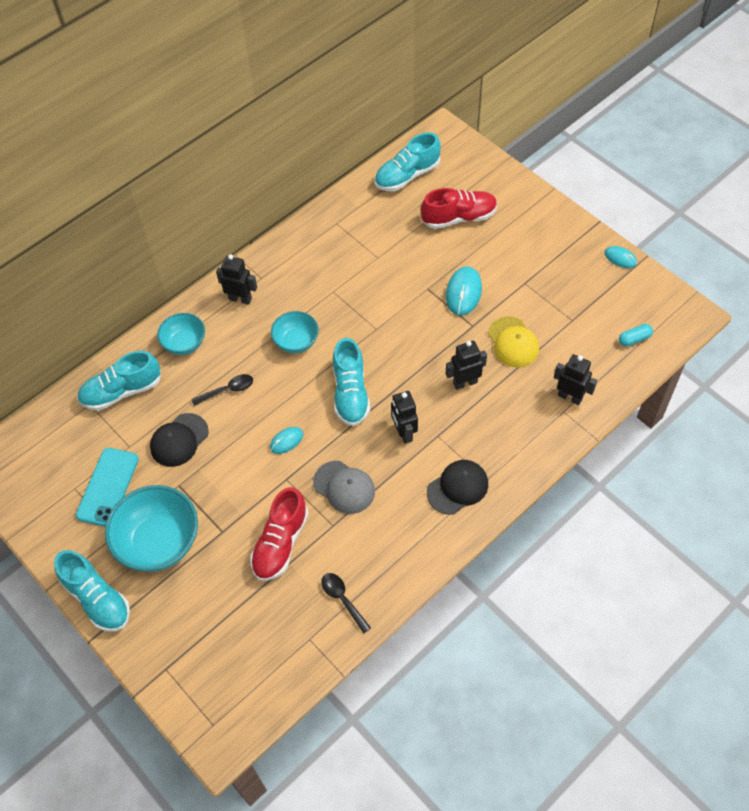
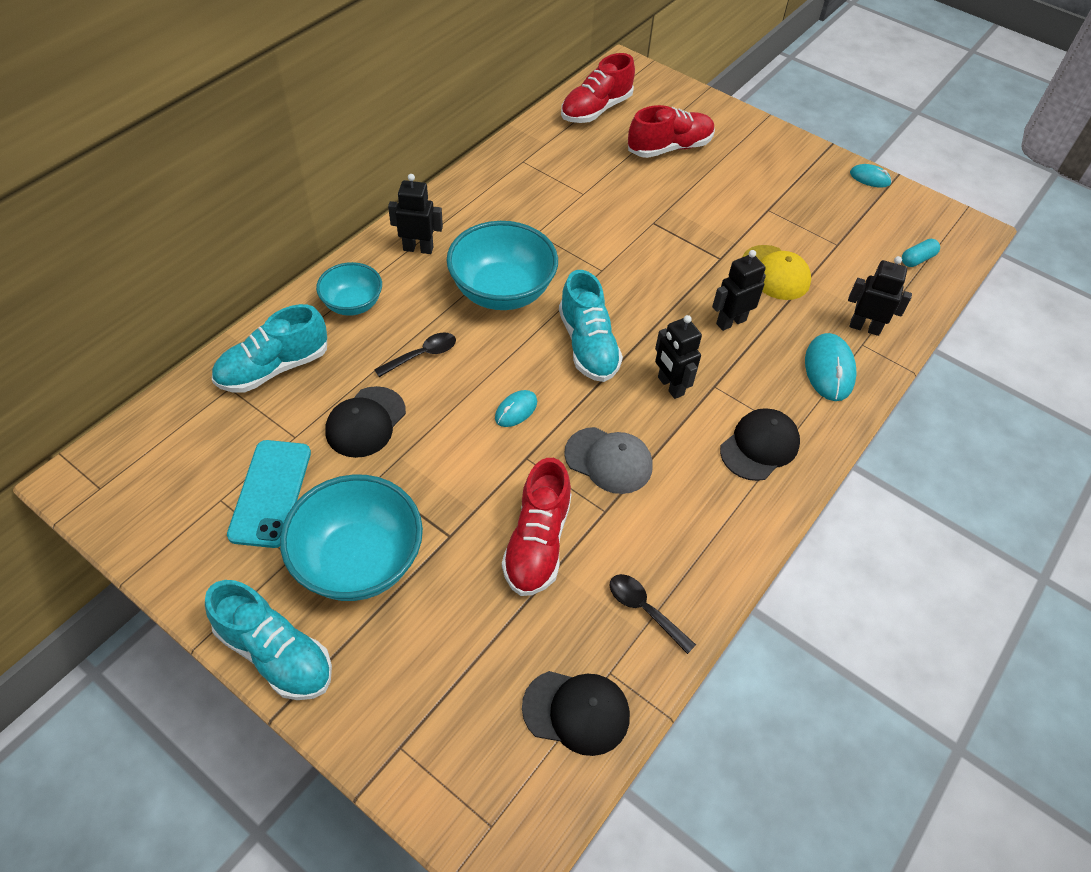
camera: 15 degrees left, 5 degrees down
(281, 662) = (576, 711): none -> black cap
(296, 342) = (502, 291): turquoise bowl -> turquoise bowl, size x1.72
(407, 176) = (596, 110): turquoise shoe -> red shoe
(463, 292) = (698, 224): turquoise mouse -> turquoise mouse (829, 369)

